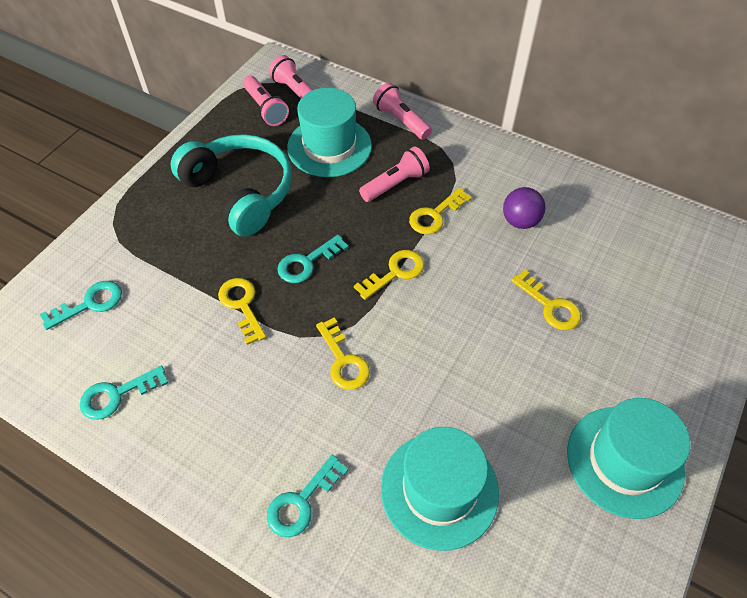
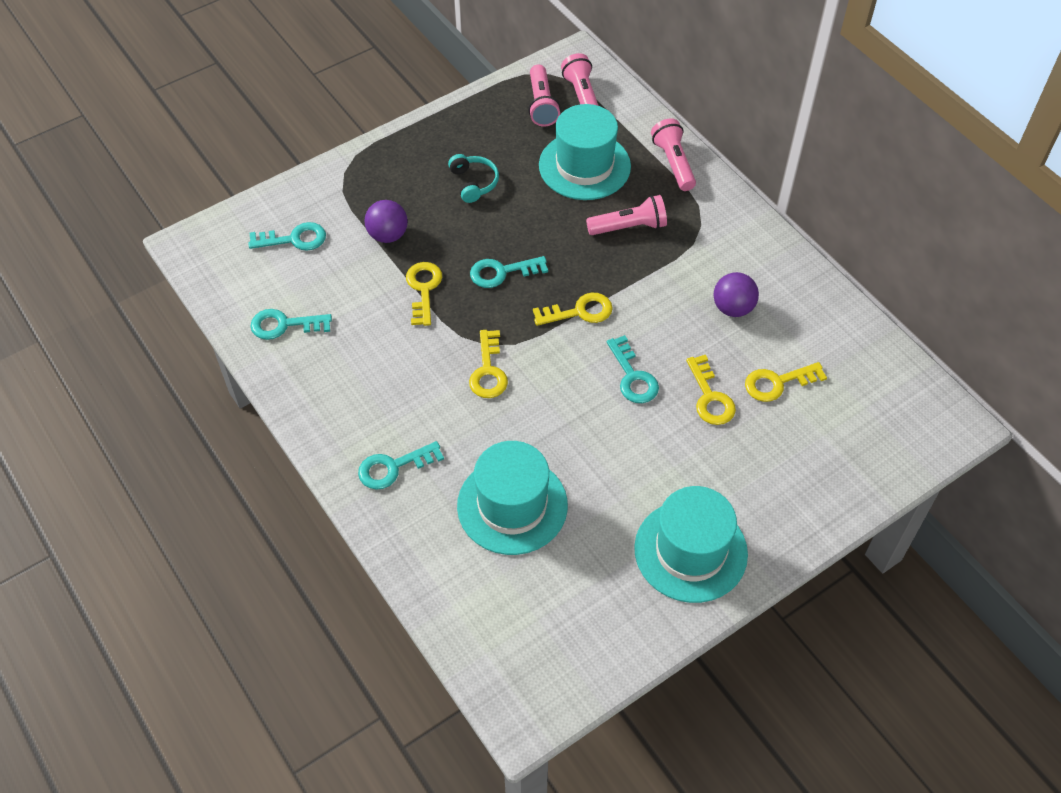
camera: 25 degrees right, 0 degrees up
(182, 267) = (388, 235): none -> purple ball
(240, 192) = (473, 183): turquoise headphones -> turquoise headphones, size x0.45
(435, 215) = (651, 271): yellow key -> yellow key (778, 383)
(475, 313) = (632, 376): none -> turquoise key

